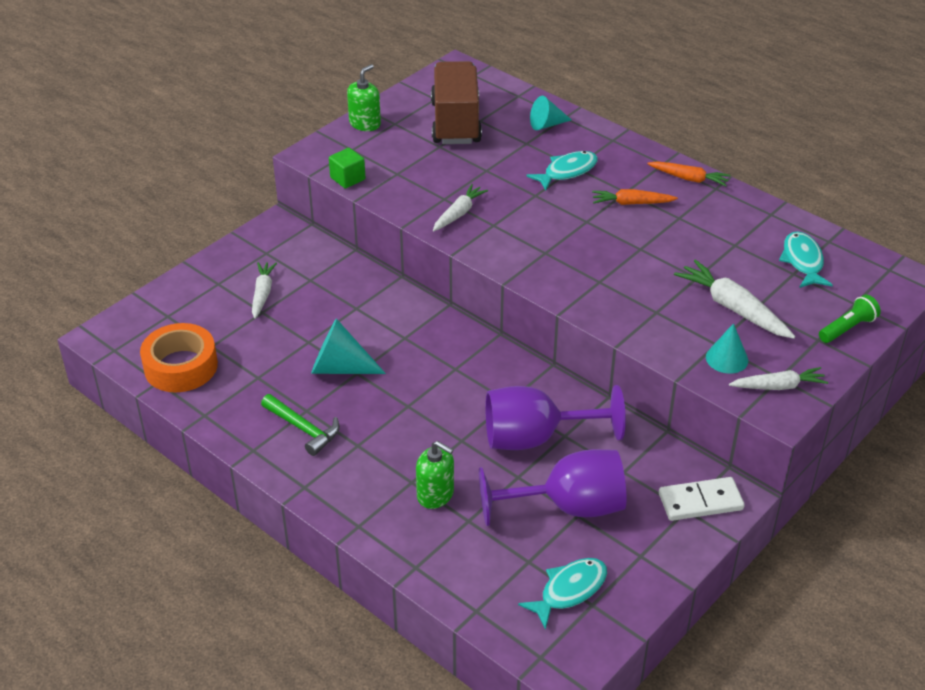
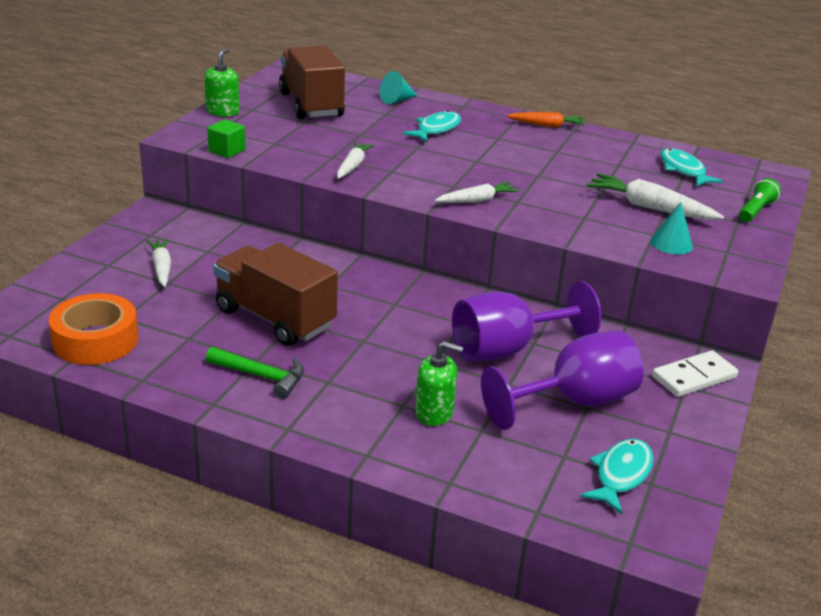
camera: 20 degrees left, 10 degrees down
(340, 367) = (275, 318): turquoise cone -> brown truck
(631, 203) = (508, 145): orange carrot -> none
(778, 386) = (731, 258): white carrot -> white carrot (477, 200)

